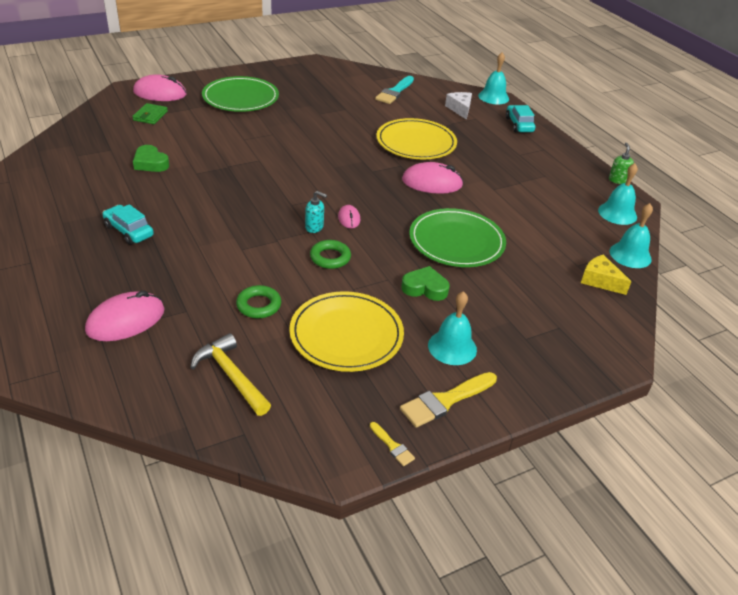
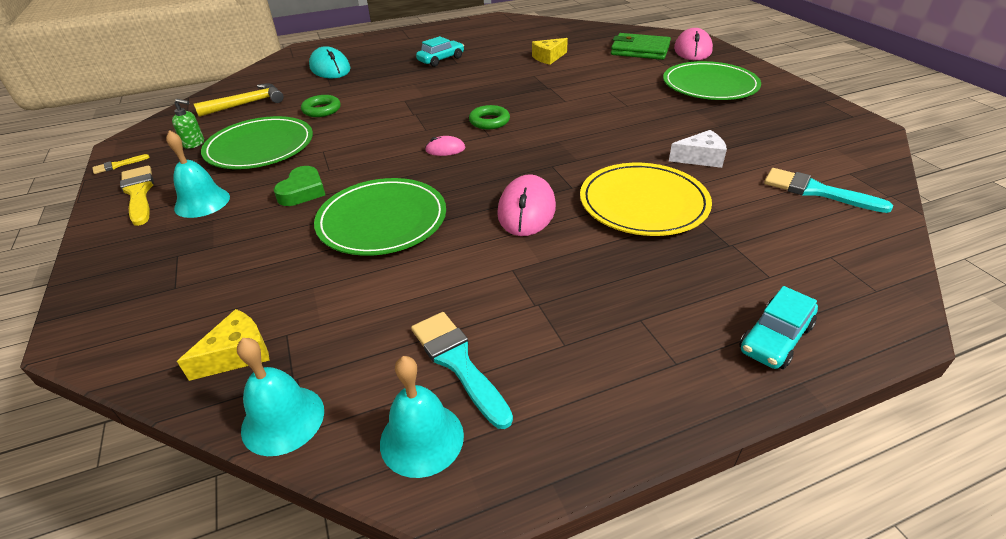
camera: 100 degrees right, 0 degrees up
(126, 320) = (330, 68): pink mouse -> turquoise mouse
(150, 116) = (640, 50): green wallet -> green wallet, size x1.71
(150, 163) = (548, 58): green heart -> yellow cheese
(314, 227) = (431, 131): turquoise soap dispenser -> none
(330, 258) = (377, 139): green ring -> green ring (489, 121)
(346, 334) = (260, 147): yellow plate -> green plate
(460, 109) = (797, 259): white cheese -> white cheese (700, 158)
(493, 97) = (897, 315): turquoise bell -> none
(519, 125) = (775, 338): turquoise car -> turquoise car turned 135 degrees clockwise
(570, 205) = (457, 362): none -> turquoise brush
(617, 180) = (560, 482): green soap dispenser -> green soap dispenser (194, 143)

